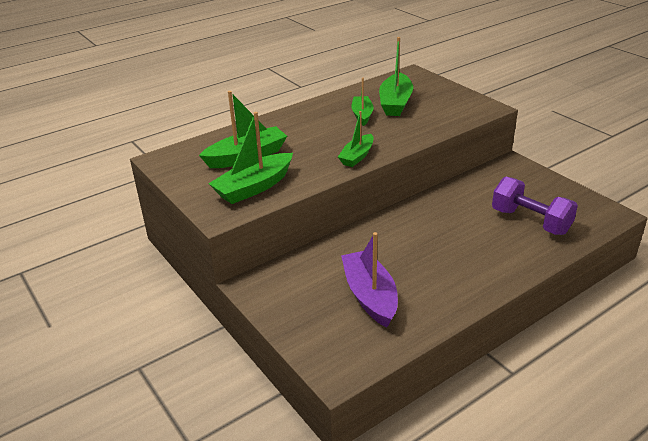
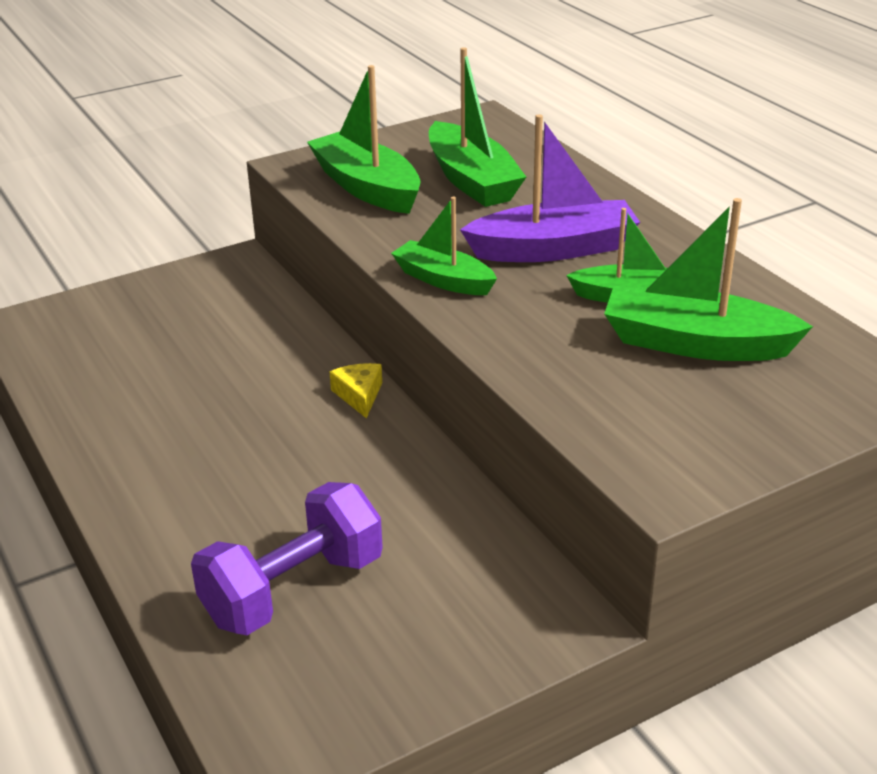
camera: 95 degrees right, 0 degrees up
(370, 296) = (159, 359): purple boat -> purple boat (553, 249)
(388, 221) = (359, 395): none -> yellow cheese

